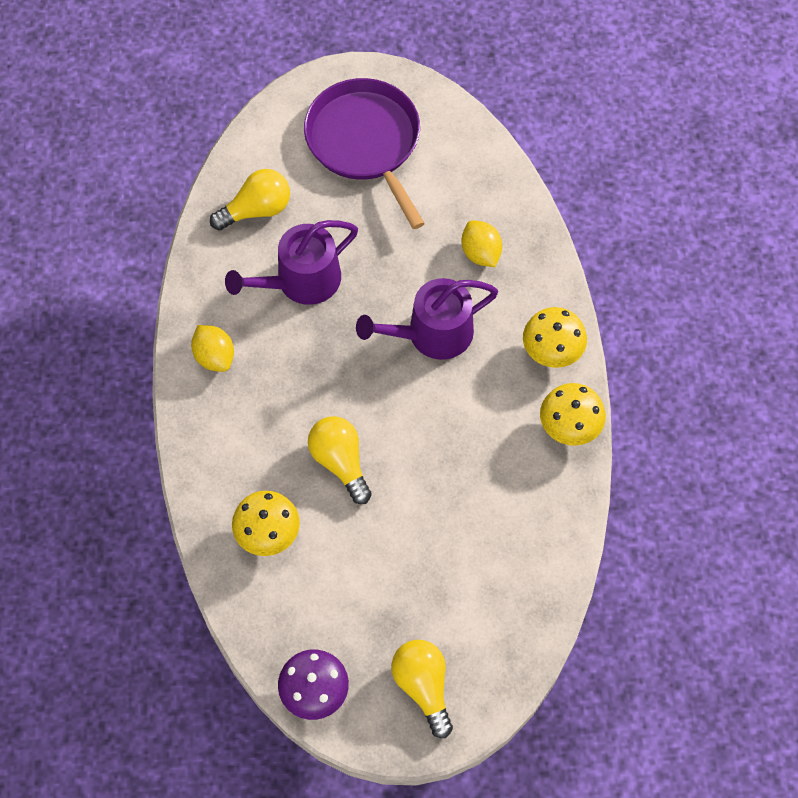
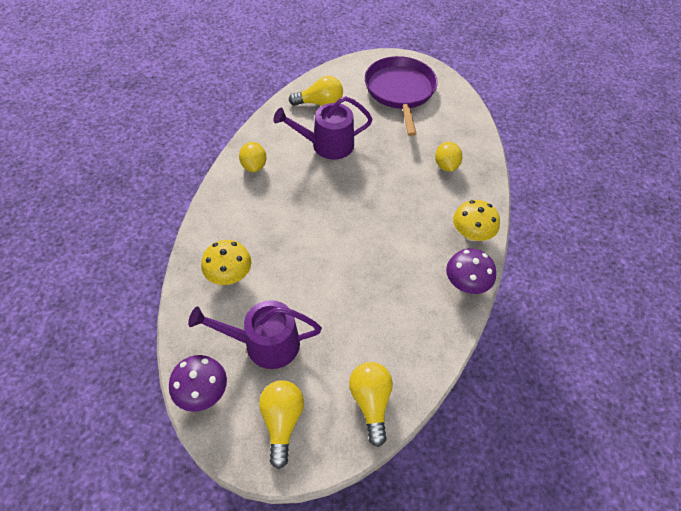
camera: 20 degrees right, 10 degrees down
(340, 462) = (299, 250): yellow light bulb -> yellow light bulb (371, 402)
(432, 333) = (395, 198): purple watering can -> purple watering can (265, 343)
(569, 426) = (466, 284): yellow mushroom -> purple mushroom

